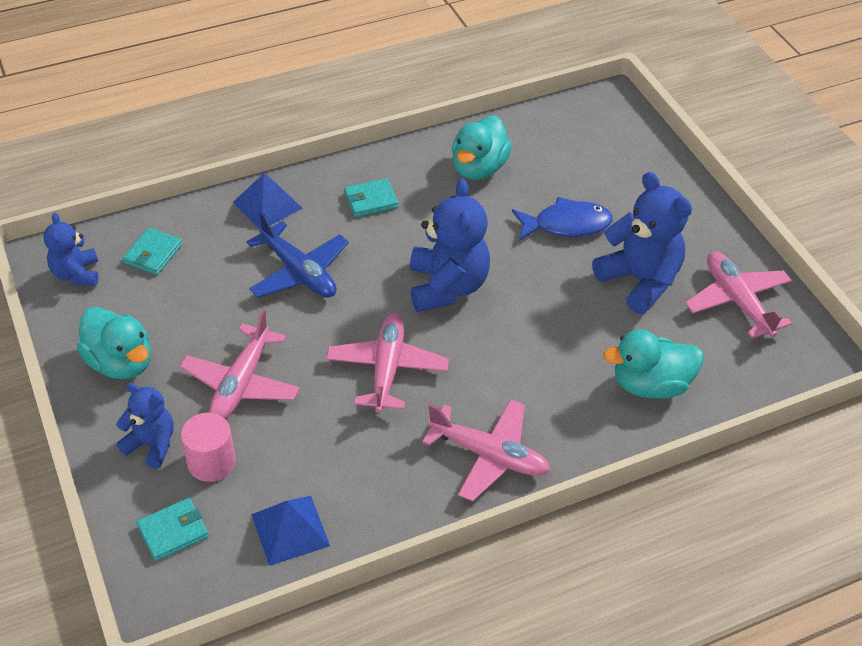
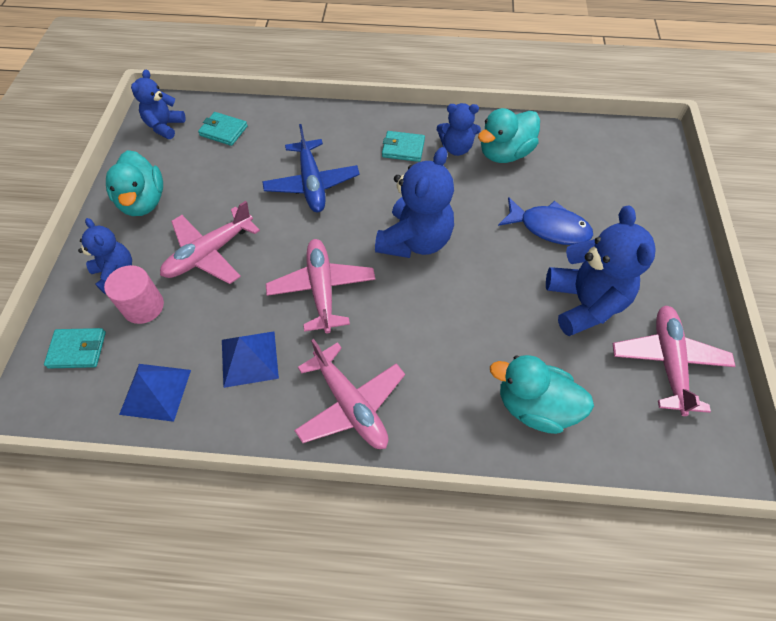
camera: 30 degrees right, 10 degrees up
(153, 254) = (223, 131): turquoise wallet -> turquoise wallet turned 60 degrees clockwise
(267, 205) = (326, 124): blue pyramid -> blue pyramid (249, 358)
(387, 369) = (322, 289): pink plane -> pink plane turned 45 degrees counterclockwise
(426, 180) = (456, 148): none -> blue teddy bear

